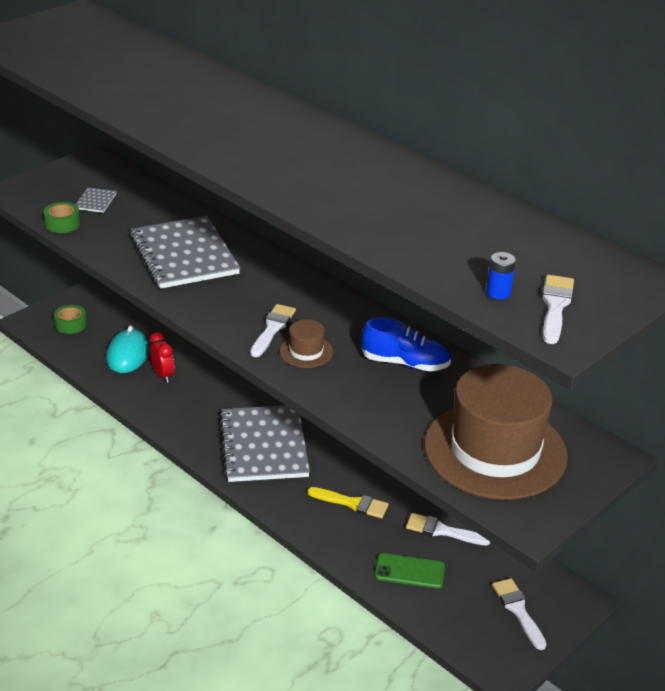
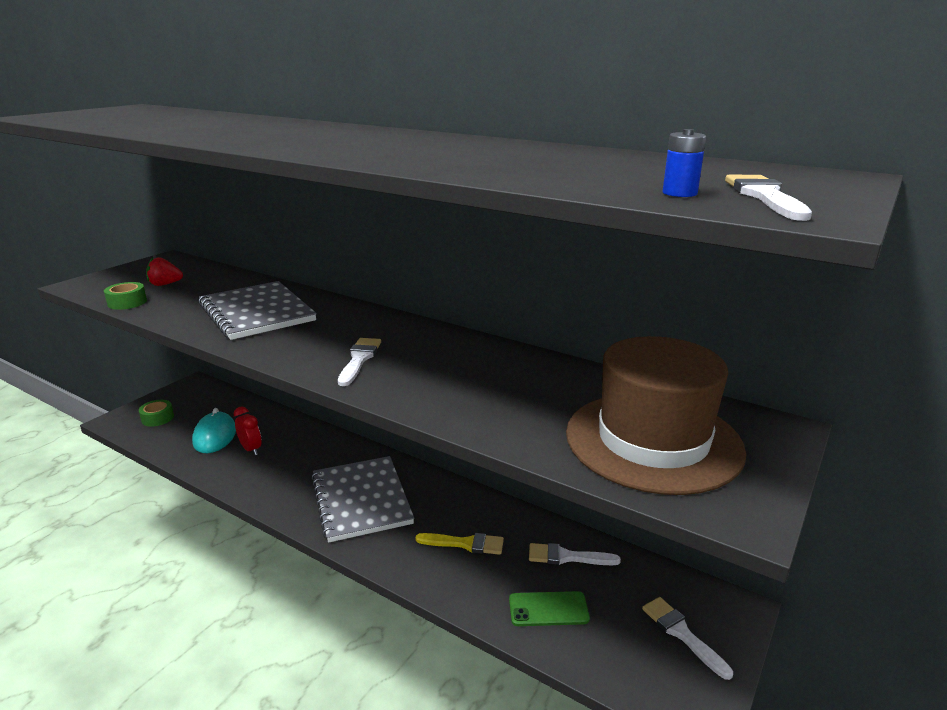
camera: 10 degrees left, 10 degrees down
(95, 201) = (165, 284): grey notebook -> red strawberry
(306, 351) = (401, 374): brown hat -> none
(405, 363) = (512, 372): blue shoe -> none

